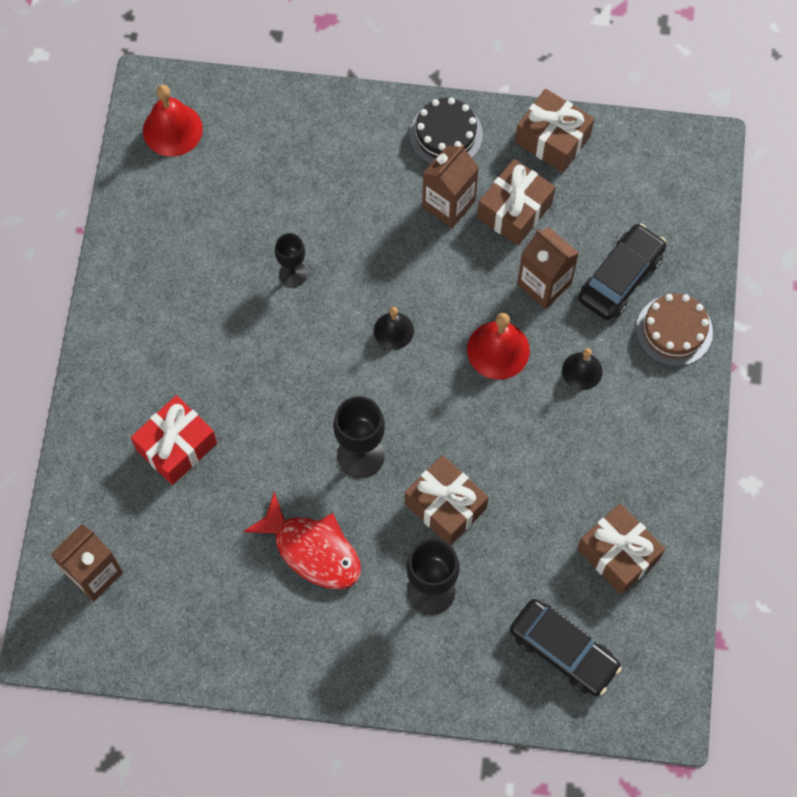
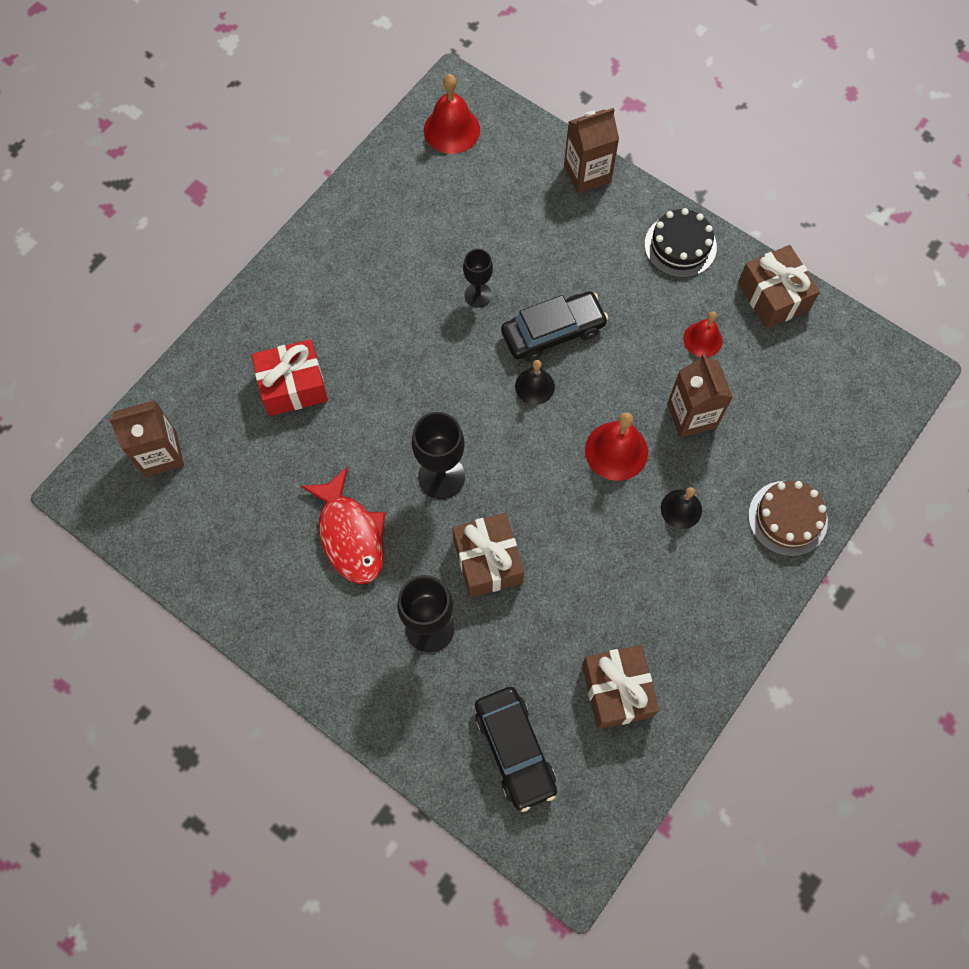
camera: 30 degrees right, 0 degrees up
(448, 204) = (647, 304): brown carton -> brown carton (587, 174)
(514, 210) = (702, 339): brown gift -> red bell
(620, 277) = (765, 446): black car -> black car (553, 332)

